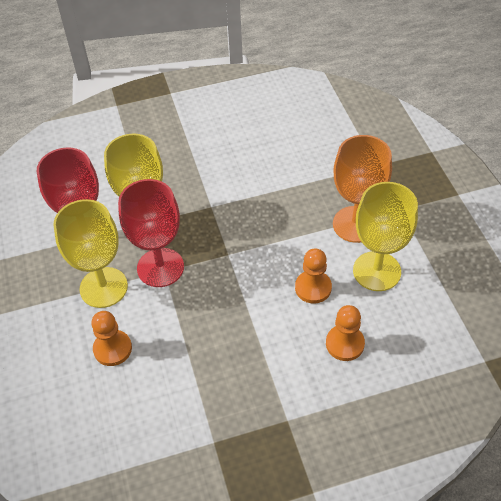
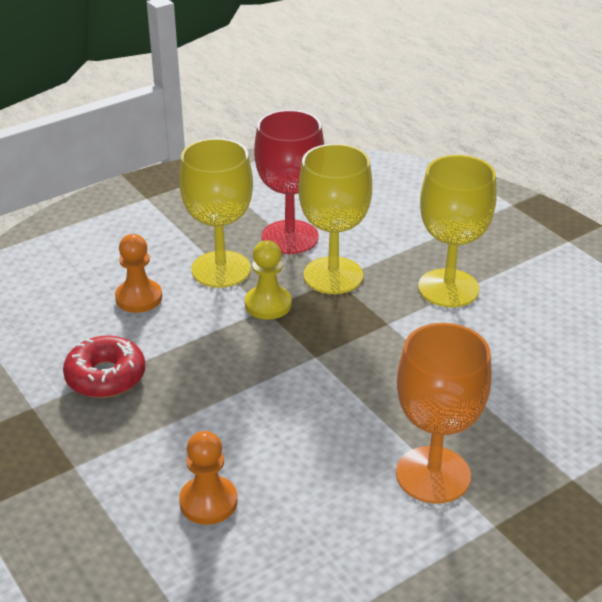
camera: 70 degrees right, 15 degrees down
(160, 267) = (268, 304): red goblet -> yellow pawn
(198, 386) = (105, 376): none -> red donut
(313, 288) = (293, 450): orange pawn -> none
(377, 271) = (353, 516): yellow goblet -> yellow goblet (448, 288)

